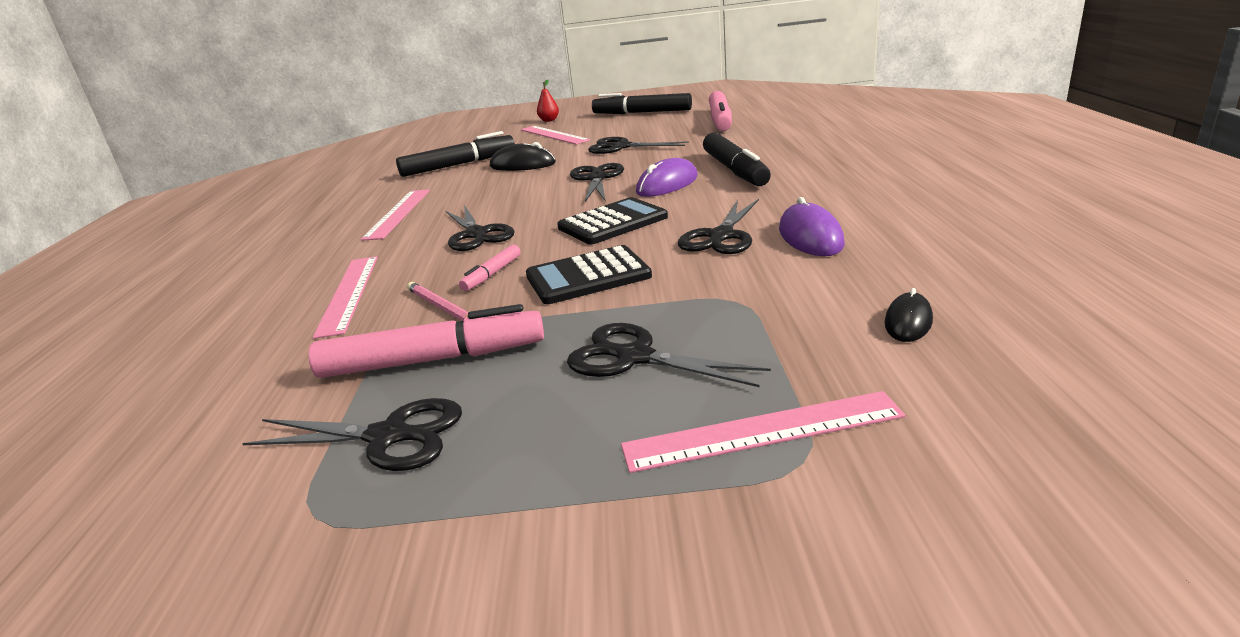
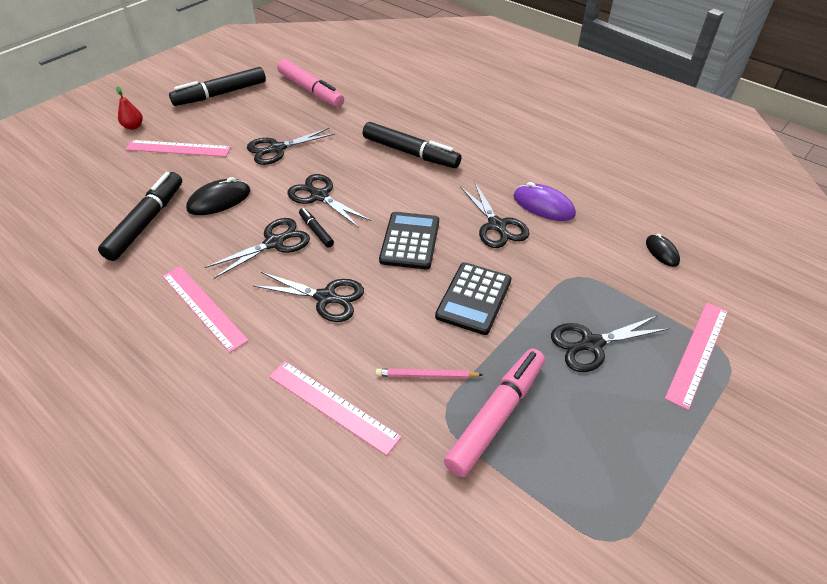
camera: 50 degrees left, 20 degrees up
(389, 436) = (565, 476): black scissors -> black scissors (274, 242)
(492, 274) = (408, 329): pink marker -> none
(552, 196) = (316, 231): none -> black marker
(667, 184) = (386, 185): purple mouse -> none

